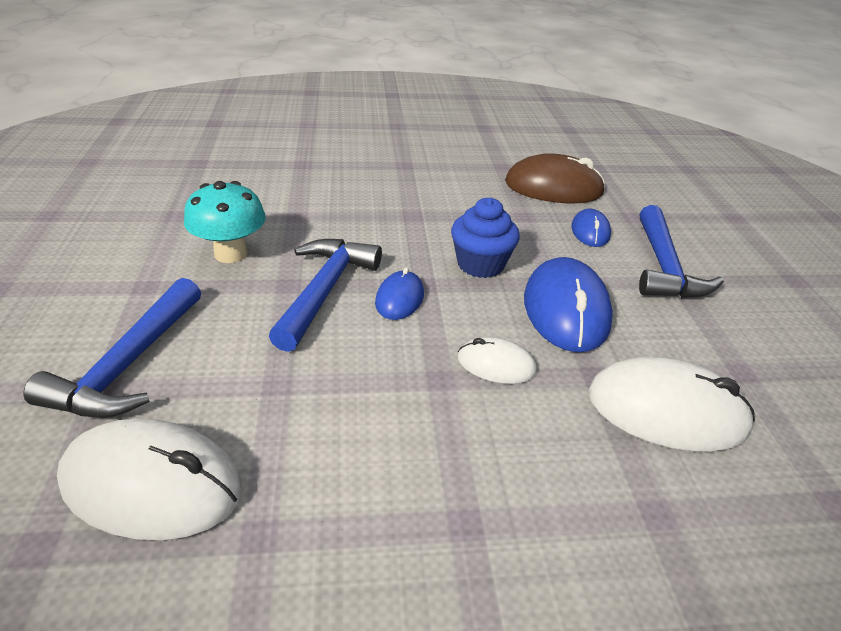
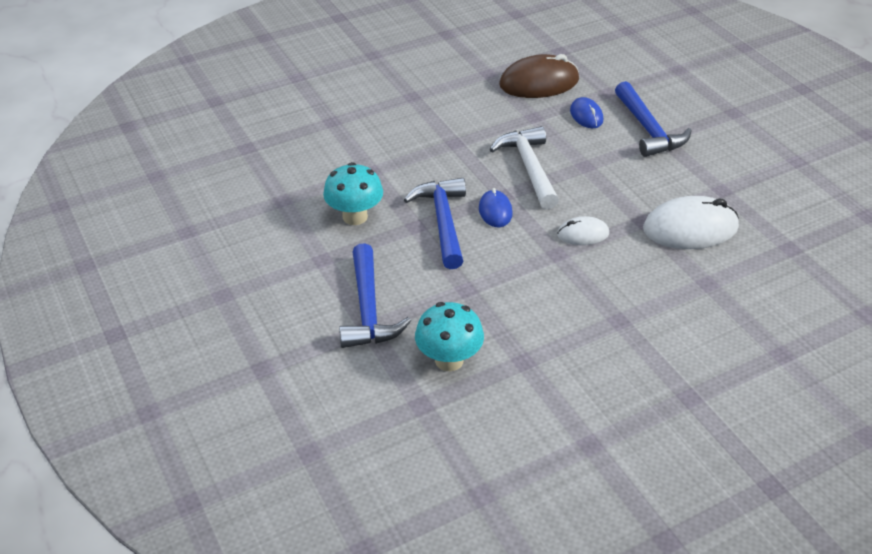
camera: 20 degrees left, 5 degrees up
(152, 484) = (449, 360): white mouse -> turquoise mushroom
(480, 264) = (529, 168): blue cupcake -> white hammer
(565, 310) = (603, 183): blue mouse -> none

